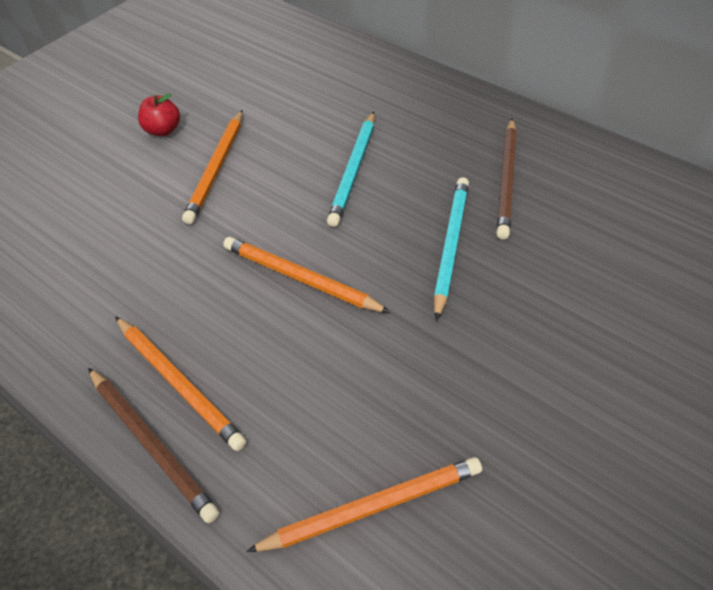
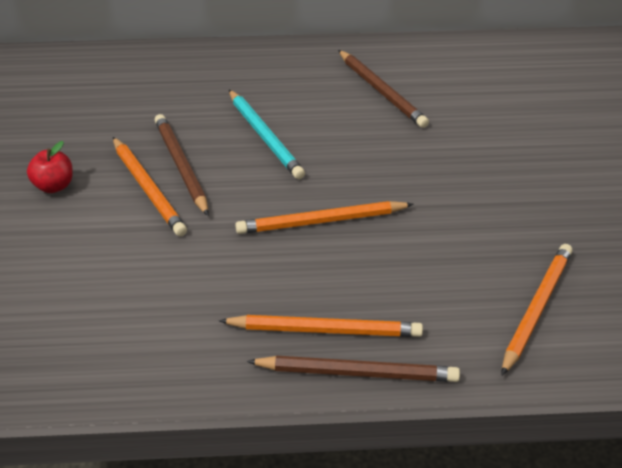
camera: 45 degrees left, 10 degrees down
(261, 162) = (181, 166): none -> brown pencil
(451, 246) = (397, 148): turquoise pencil -> none

